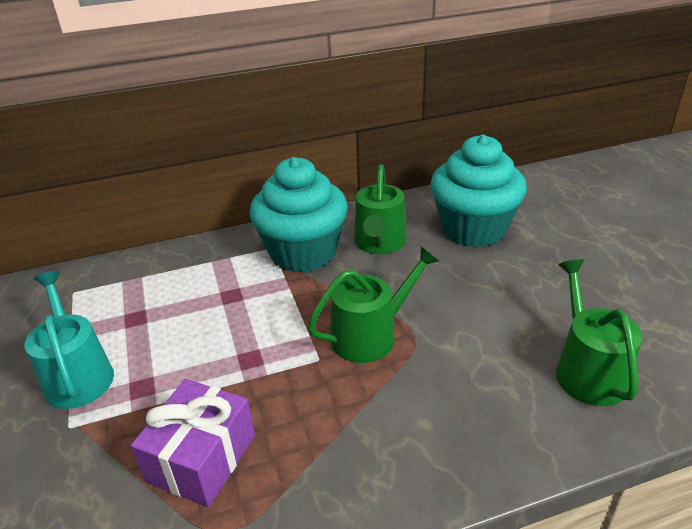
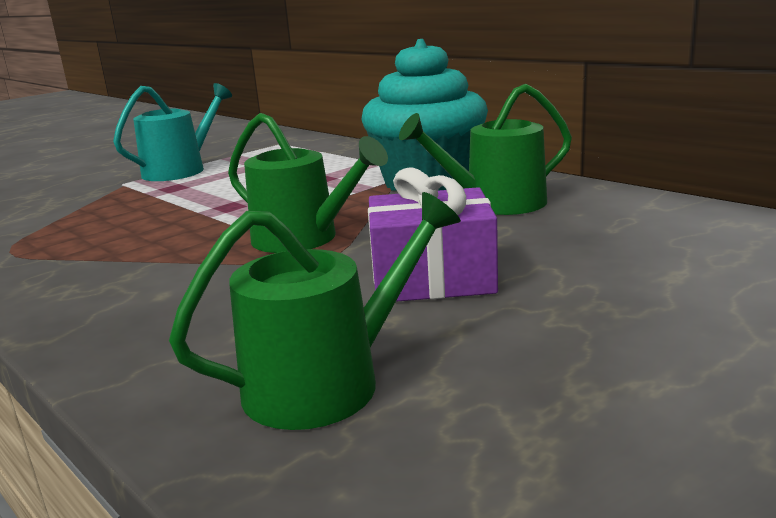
camera: 65 degrees right, 15 degrees down
(201, 458) = (93, 223): purple gift -> purple gift (432, 278)
(473, 229) = (620, 239): turquoise cupcake -> none

